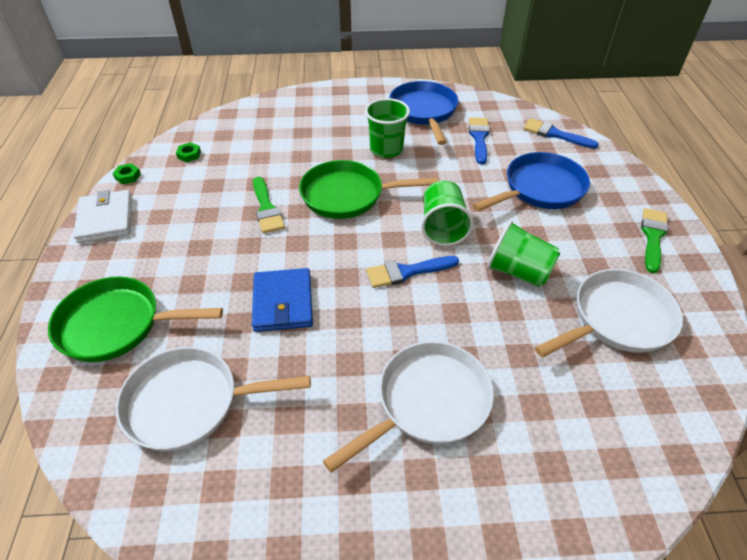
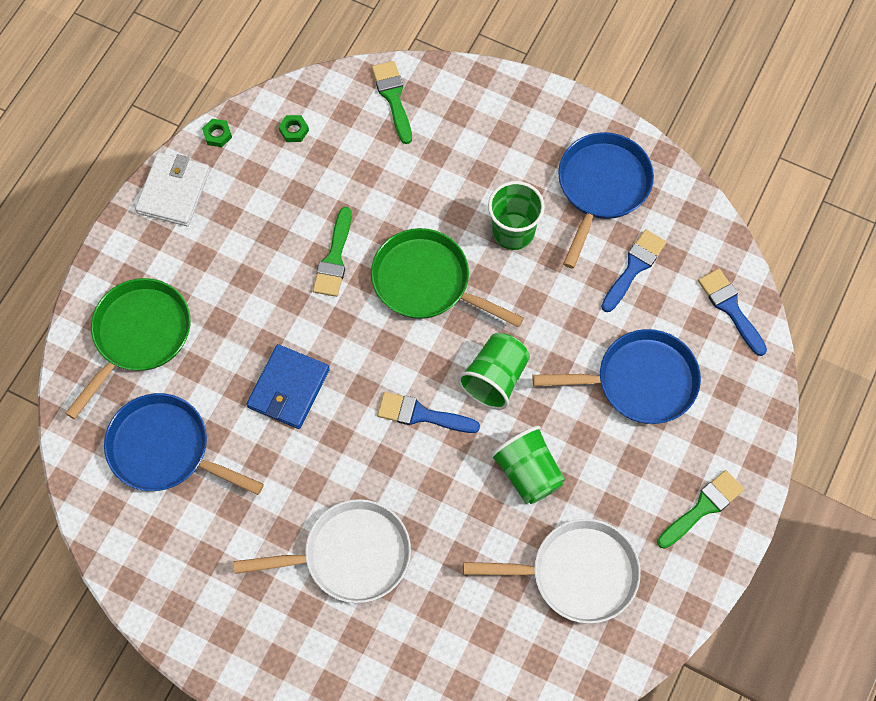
camera: 30 degrees right, 20 degrees up
(117, 325) = (138, 336): green pan -> green pan turned 90 degrees clockwise
(190, 403) = (166, 450): white pan -> blue pan
(252, 118) = (393, 97): none -> green brush

